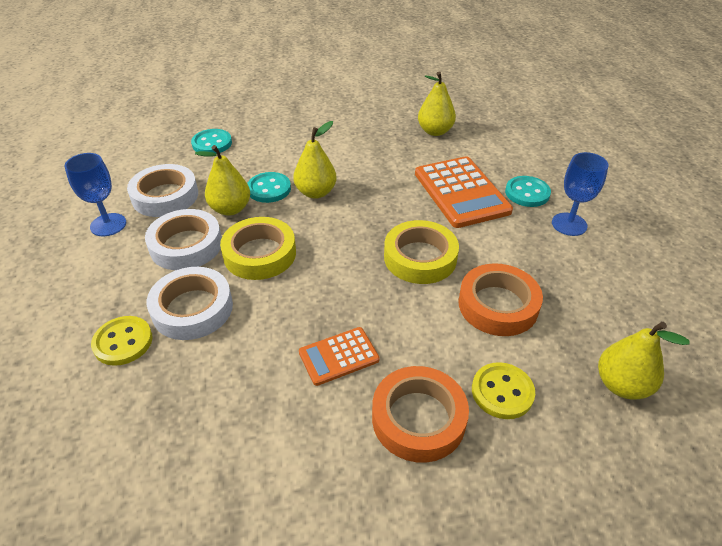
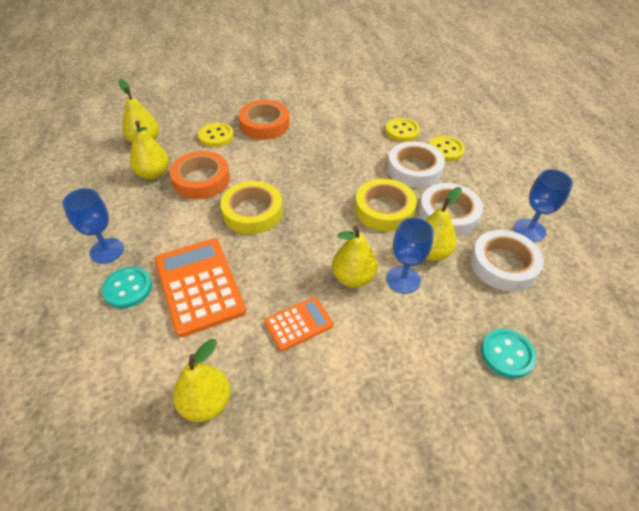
camera: 175 degrees right, 5 degrees up
(171, 388) = (402, 131): none -> yellow button
(269, 189) = (403, 280): turquoise button -> blue goblet
(339, 356) = (310, 148): orange calculator -> orange calculator (298, 324)
(571, 318) = (153, 174): none -> yellow pear

